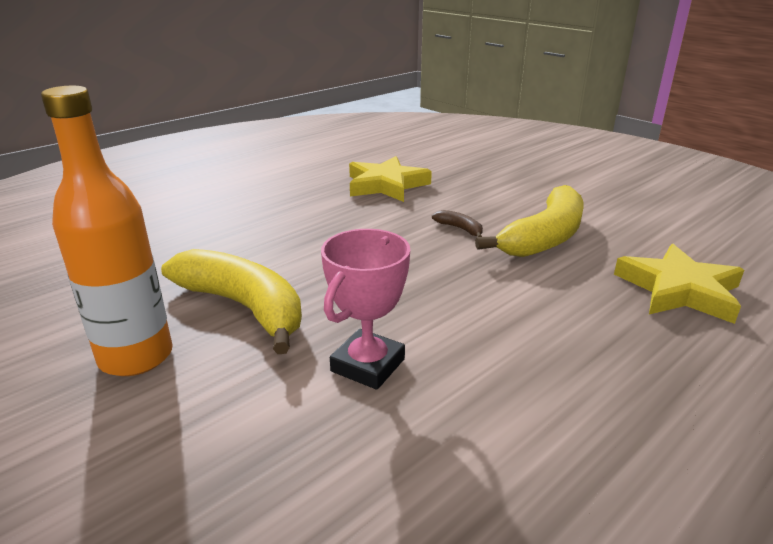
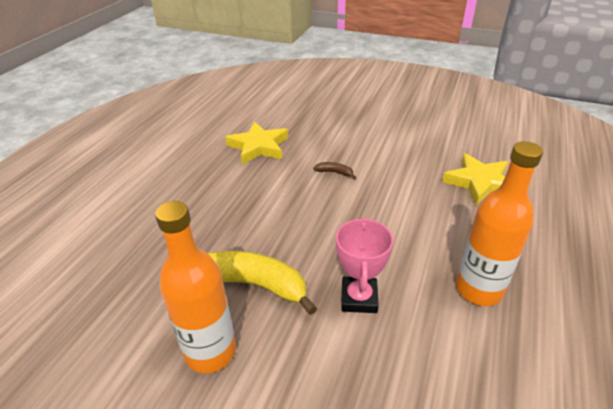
camera: 25 degrees left, 10 degrees up
(544, 237) = (388, 164): yellow banana -> none
(564, 416) = (478, 290): none -> orange bottle

